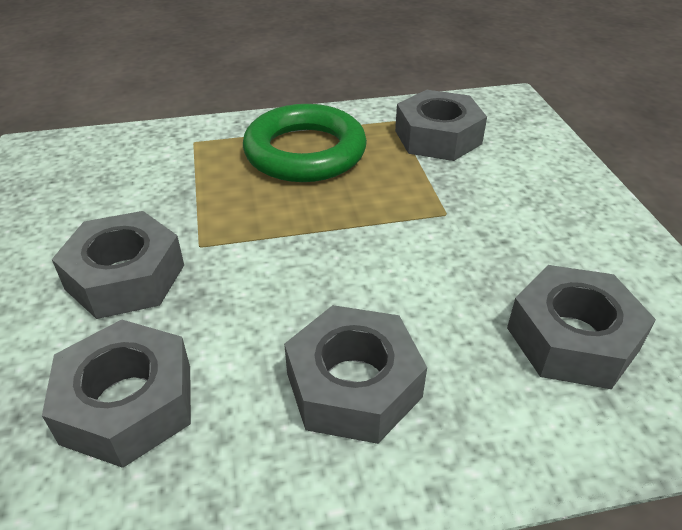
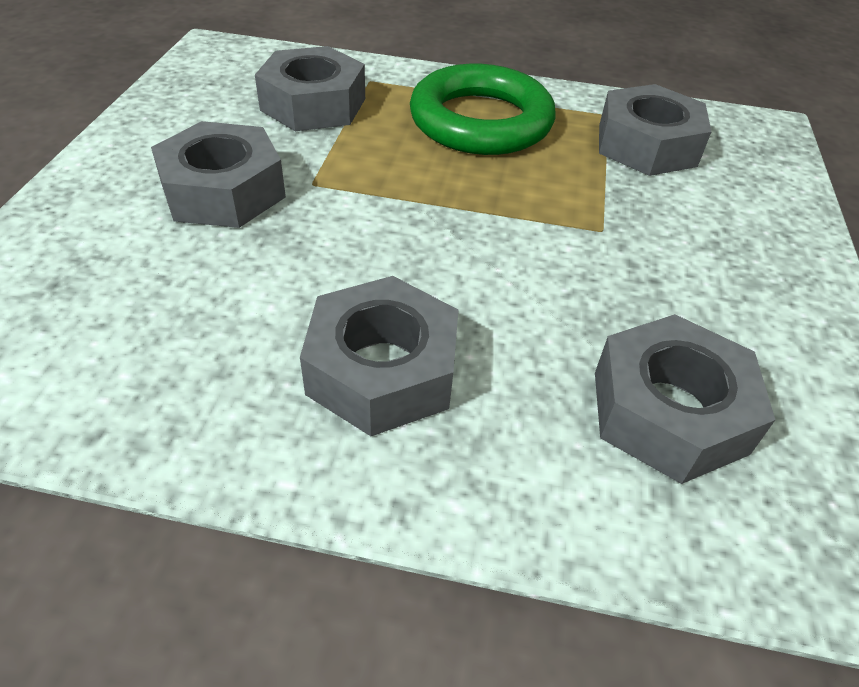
camera: 20 degrees right, 5 degrees up
(128, 403) = (154, 307): grey nut -> grey nut (313, 104)

